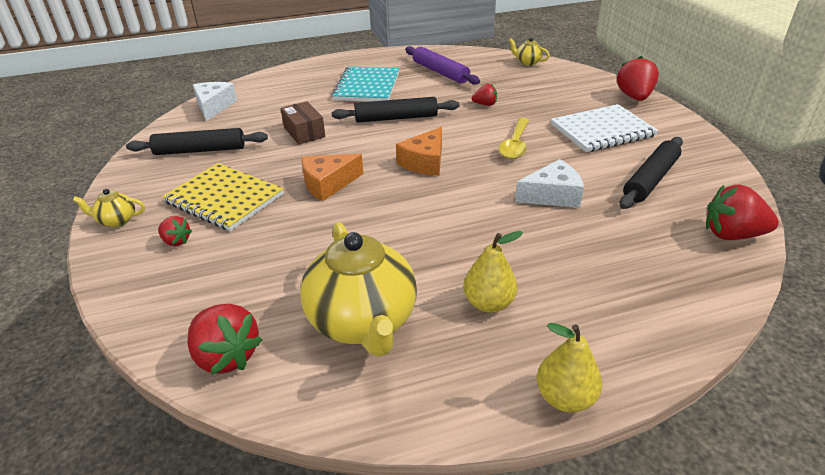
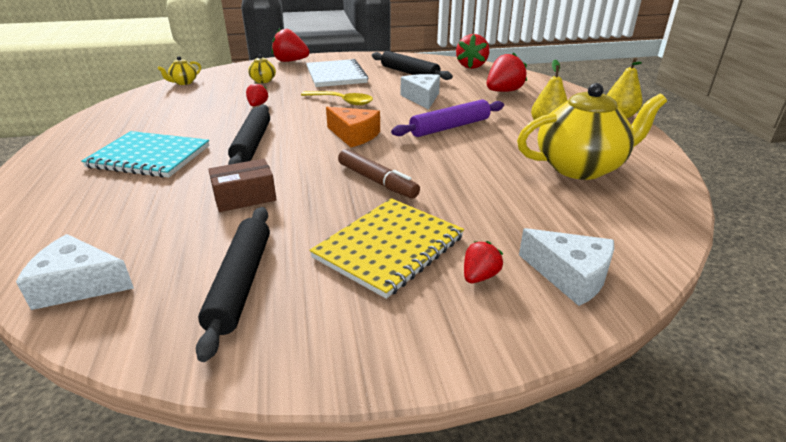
camera: 85 degrees left, 5 degrees down
(117, 221) = (427, 345): yellow teapot -> yellow teapot (263, 81)
(161, 289) = (570, 276): none -> white cheese
(226, 356) = (645, 225): red strawberry -> red strawberry (503, 91)
(328, 184) = (377, 181): orange cheese -> brown marker
(440, 72) = (158, 117): purple rolling pin -> purple rolling pin (450, 127)

